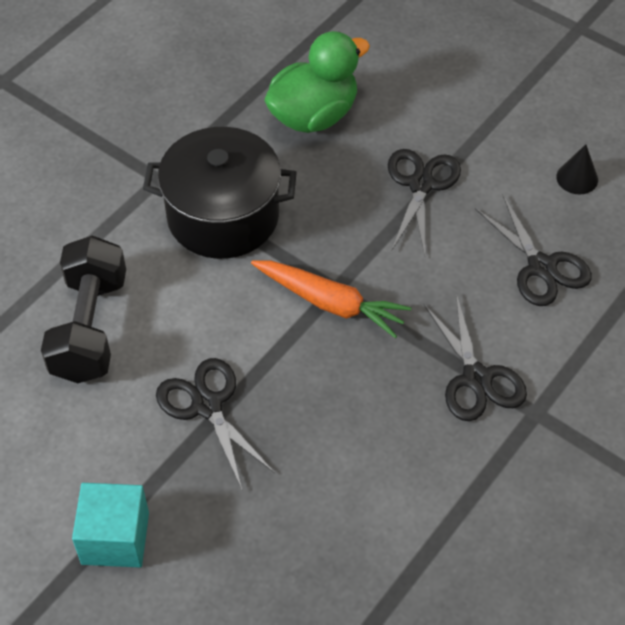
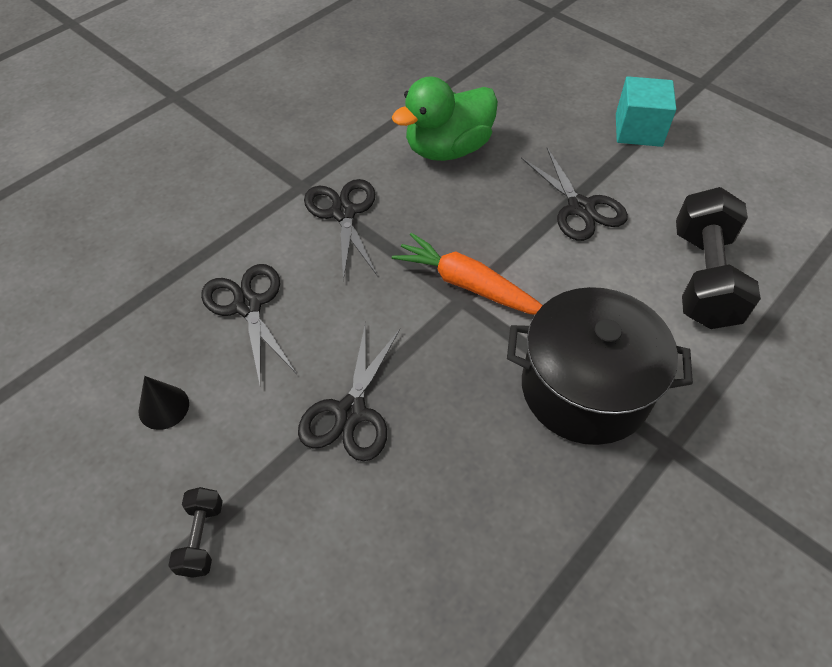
camera: 175 degrees left, 0 degrees up
(314, 115) = (474, 533): green duck -> green duck (447, 149)
(508, 100) = (201, 538): none -> black dumbbell

